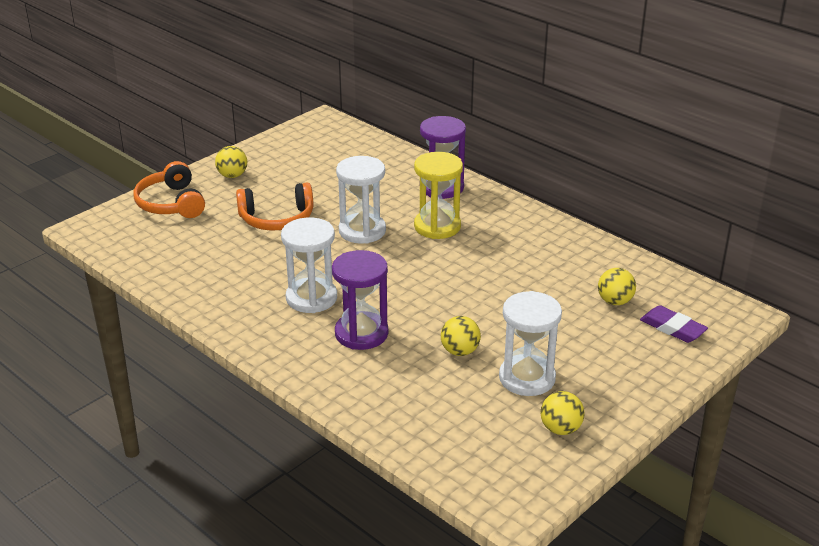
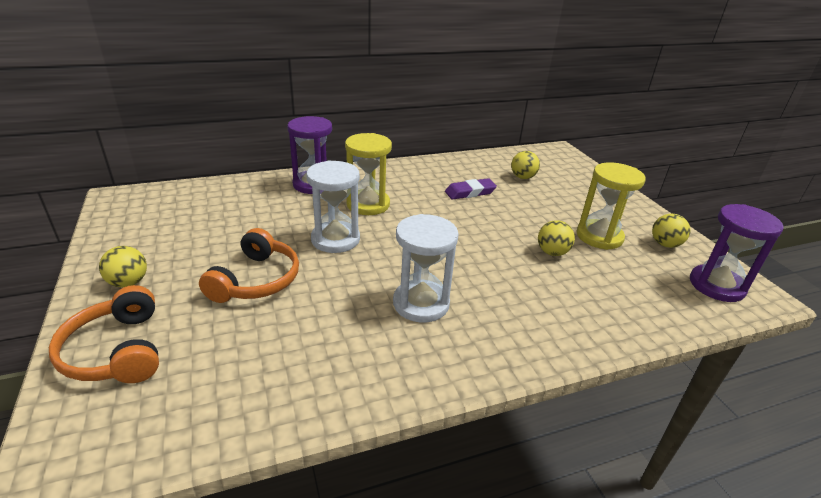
camera: 65 degrees left, 0 degrees up
(171, 203) = (116, 351): orange headphones -> orange headphones turned 60 degrees clockwise
(361, 333) = (499, 293): purple hourglass -> purple hourglass (716, 286)
(527, 378) = (599, 236): white hourglass -> yellow hourglass
(672, 328) = (563, 171): purple eraser -> purple eraser (470, 192)

